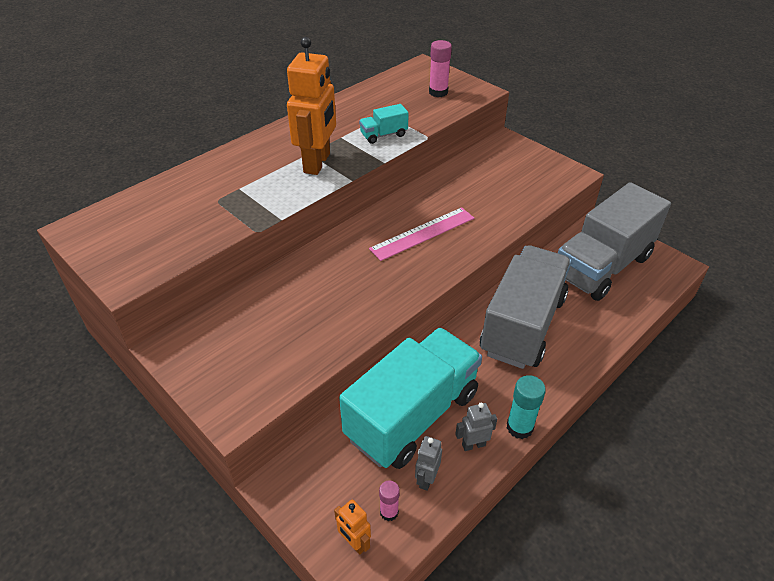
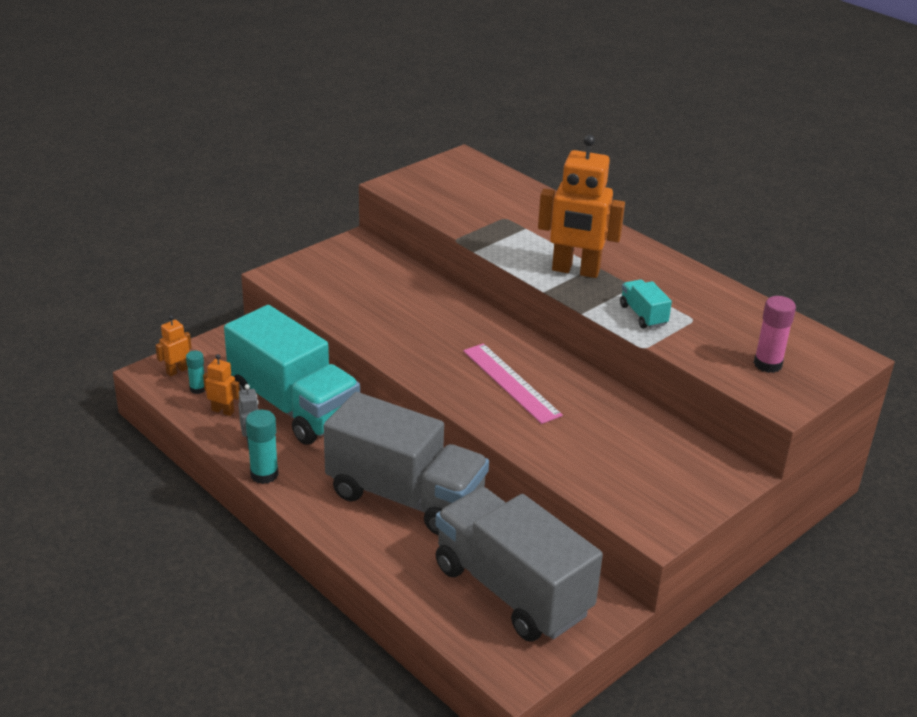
camera: 90 degrees right, 10 degrees down
(389, 512) = (198, 389): pink glue stick -> turquoise glue stick
(426, 479) = (223, 411): grey robot -> orange robot

